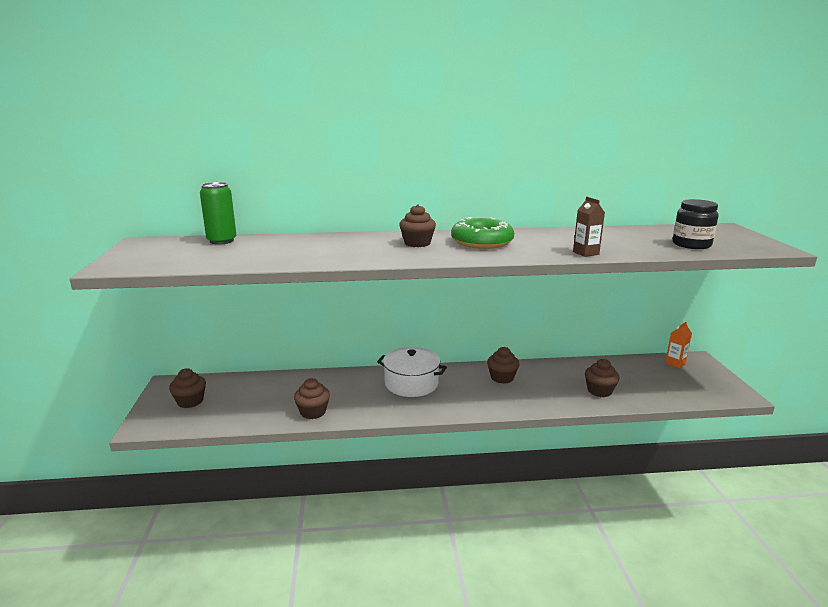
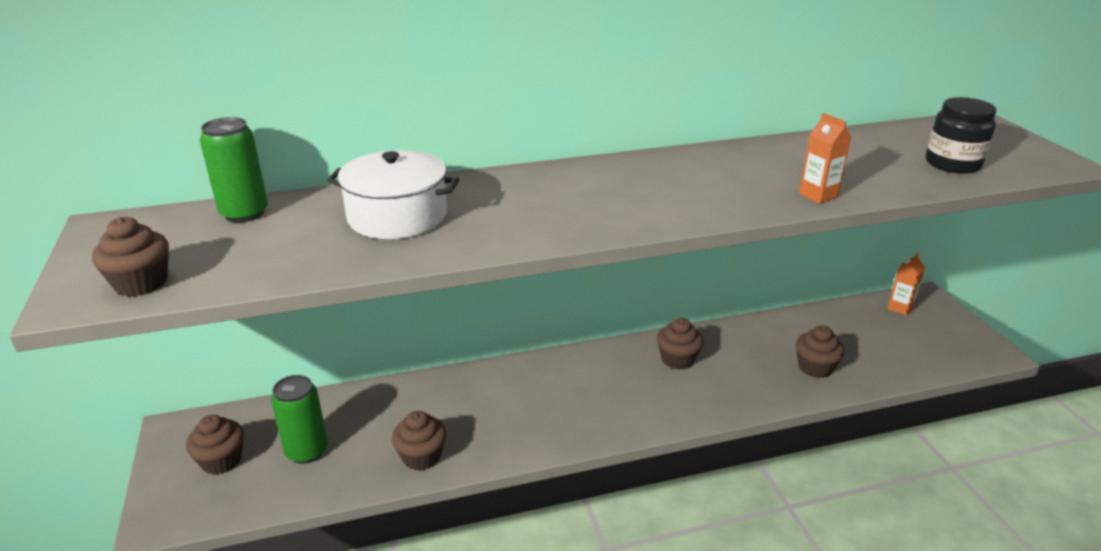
camera: 10 degrees left, 10 degrees up
(243, 402) = (307, 451): none -> green can
(411, 383) = (552, 385): white pot -> white pot (397, 216)
(417, 243) = (563, 193): brown cupcake -> brown cupcake (141, 283)
(482, 242) = (659, 182): green donut -> none
(586, 253) = (818, 195): brown carton -> orange carton

